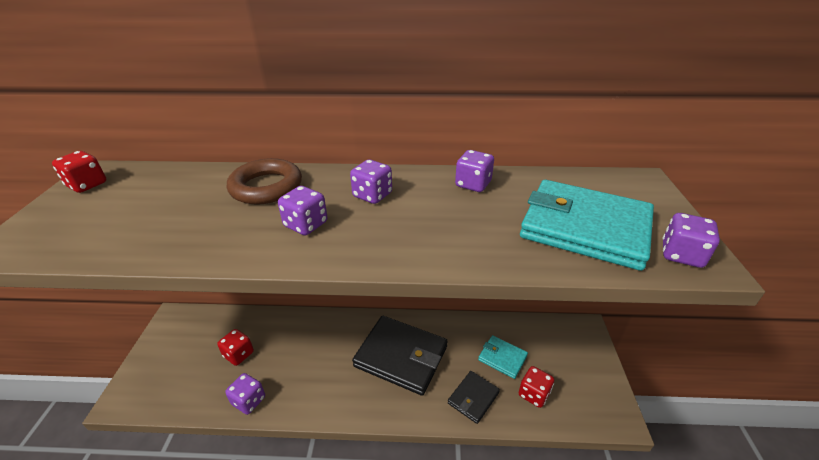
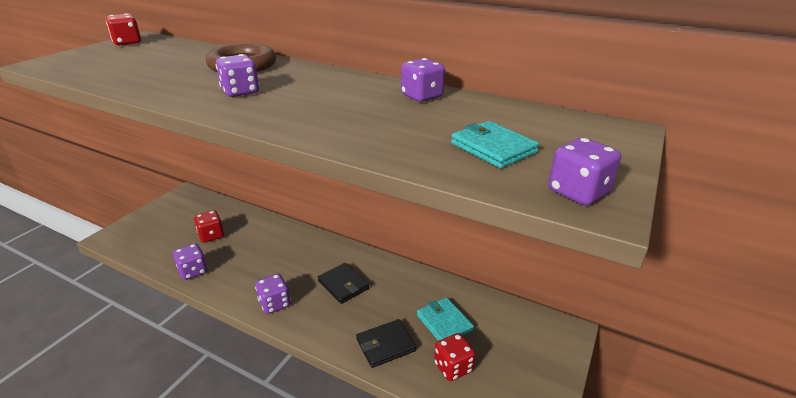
camera: 25 degrees right, 5 degrees down
(372, 195) = (318, 86): purple dice -> purple dice (274, 303)
(401, 356) = (343, 285): black wallet -> black wallet, size x0.52
(585, 228) = (493, 148): turquoise wallet -> turquoise wallet, size x0.52

